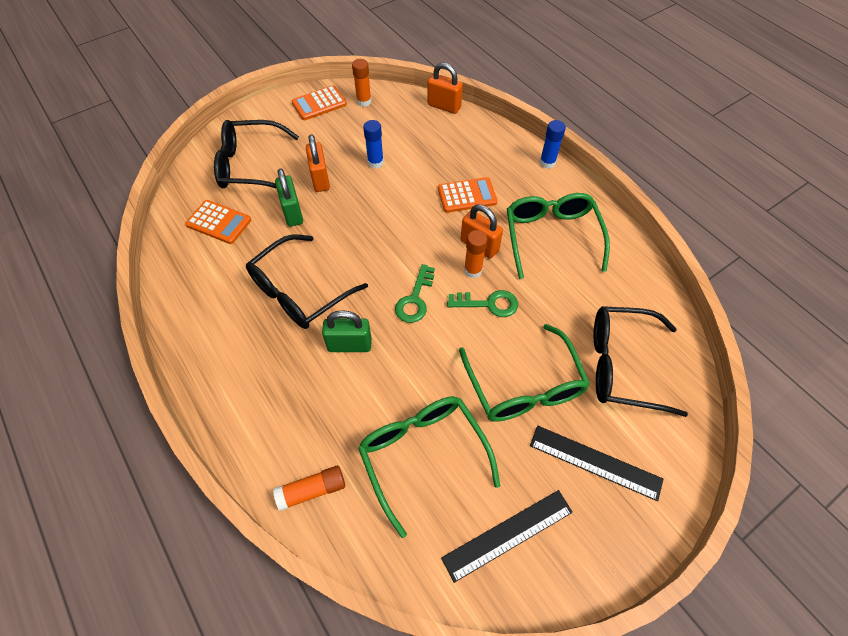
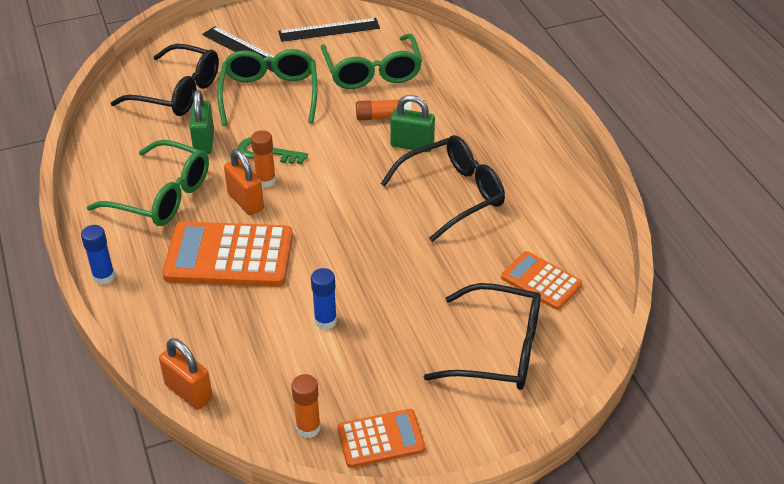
camera: 165 degrees left, 15 degrees down
(292, 212) = (448, 276): green padlock -> green padlock (204, 142)
(312, 490) = (463, 69): orange glue stick -> orange glue stick (383, 116)
(320, 179) = (405, 312): orange padlock -> none
(415, 299) = (336, 168): green key -> none
(467, 195) = (229, 256): orange calculator -> orange calculator, size x1.75
(551, 236) = (162, 196): green glasses -> green glasses turned 75 degrees counterclockwise

